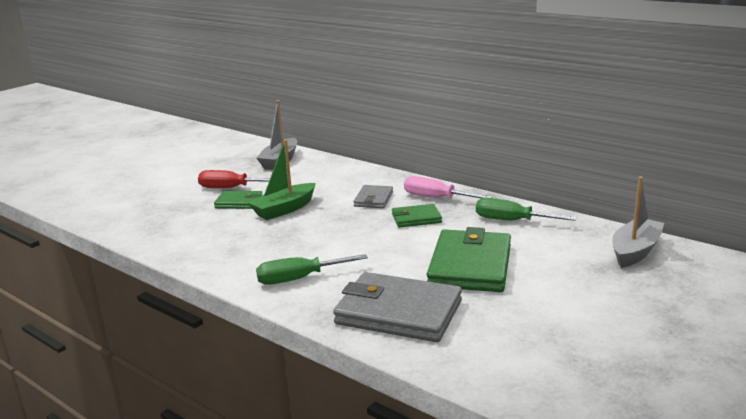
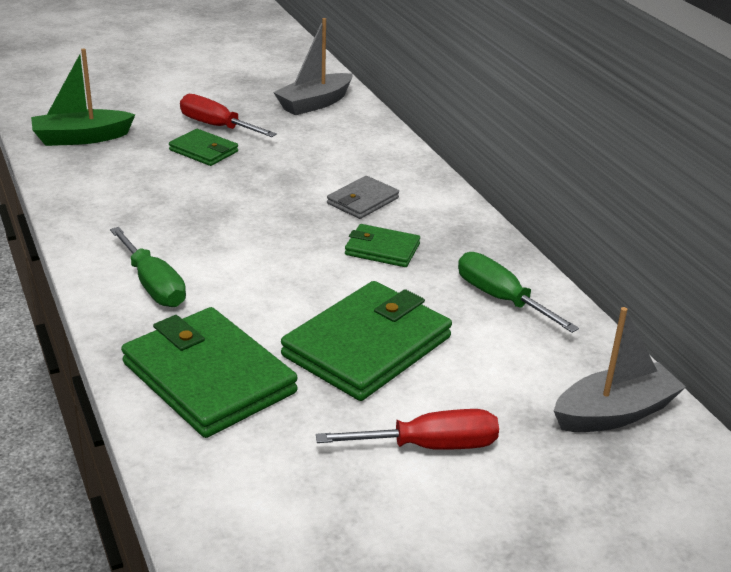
camera: 25 degrees right, 10 degrees up
(284, 209) = (243, 179): green boat -> green boat (81, 138)
(299, 279) = (153, 285): green screwdriver -> green screwdriver turned 135 degrees counterclockwise
(398, 312) = (208, 377): grey wallet -> green wallet
(436, 198) = (442, 227): pink screwdriver -> none
(566, 299) = (430, 446): none -> red screwdriver

